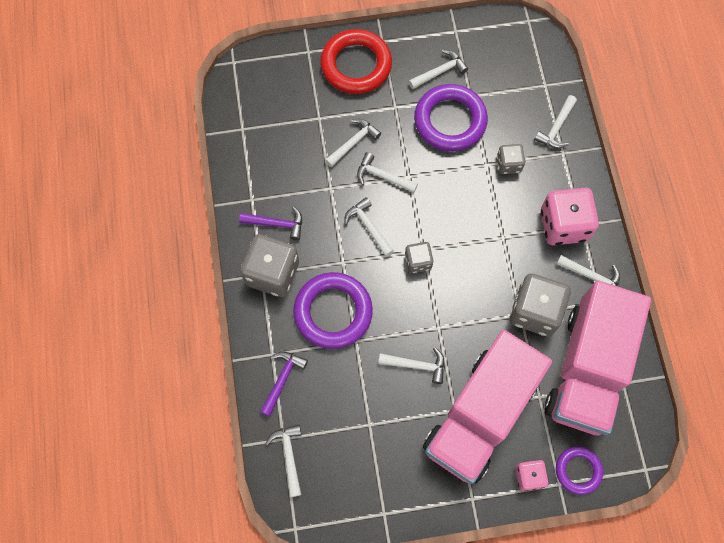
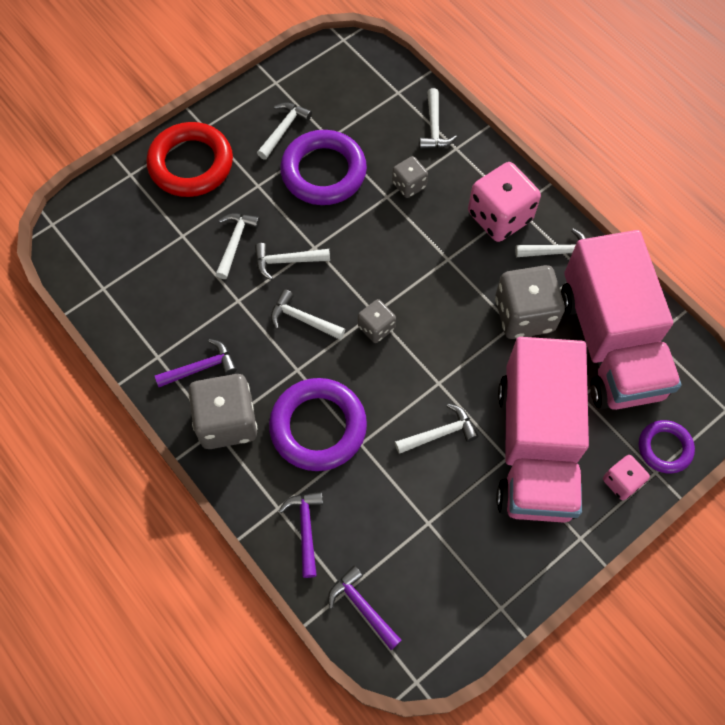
camera: 30 degrees left, 5 degrees down
(289, 456) = (362, 606): white hammer -> purple hammer

